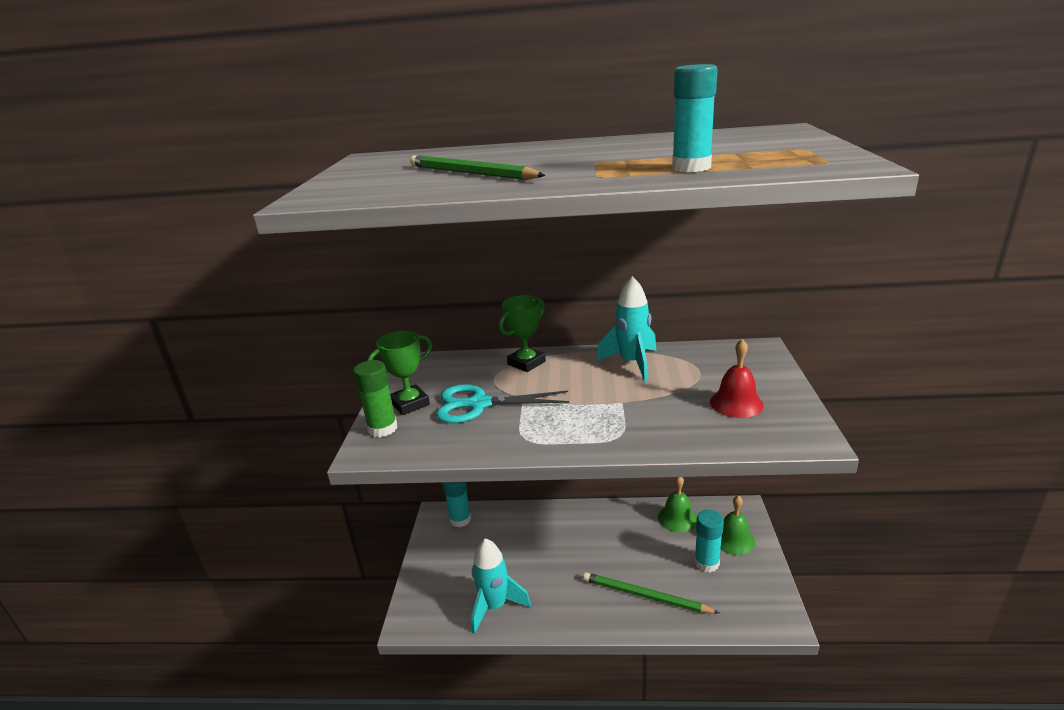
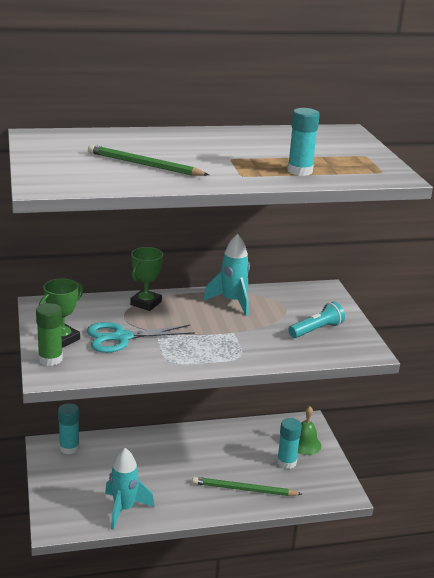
camera: 20 degrees left, 0 degrees up
(677, 518) = (258, 432): green bell -> none
(736, 403) = (316, 330): red bell -> turquoise flashlight

